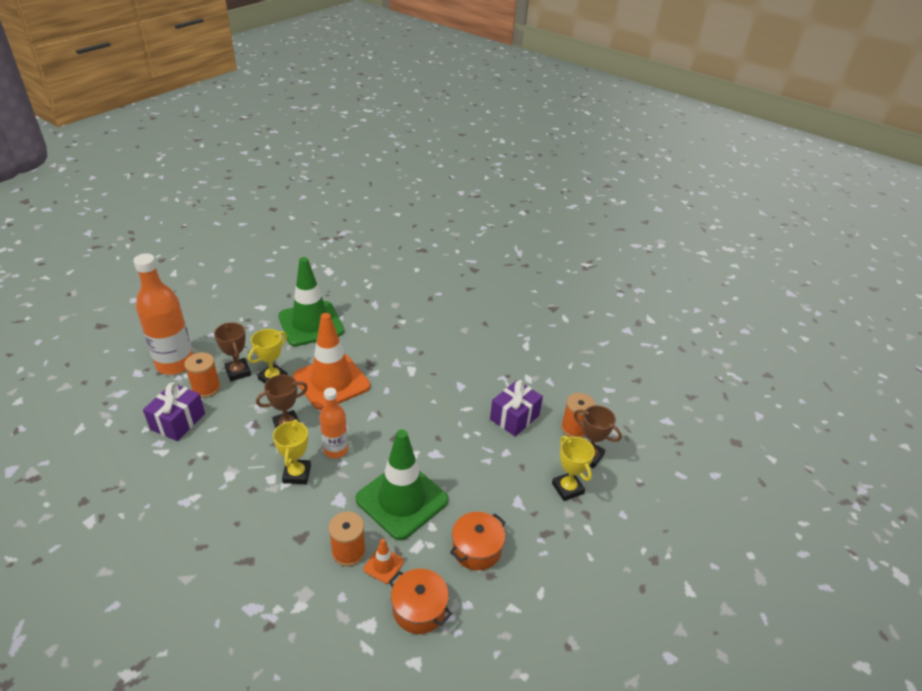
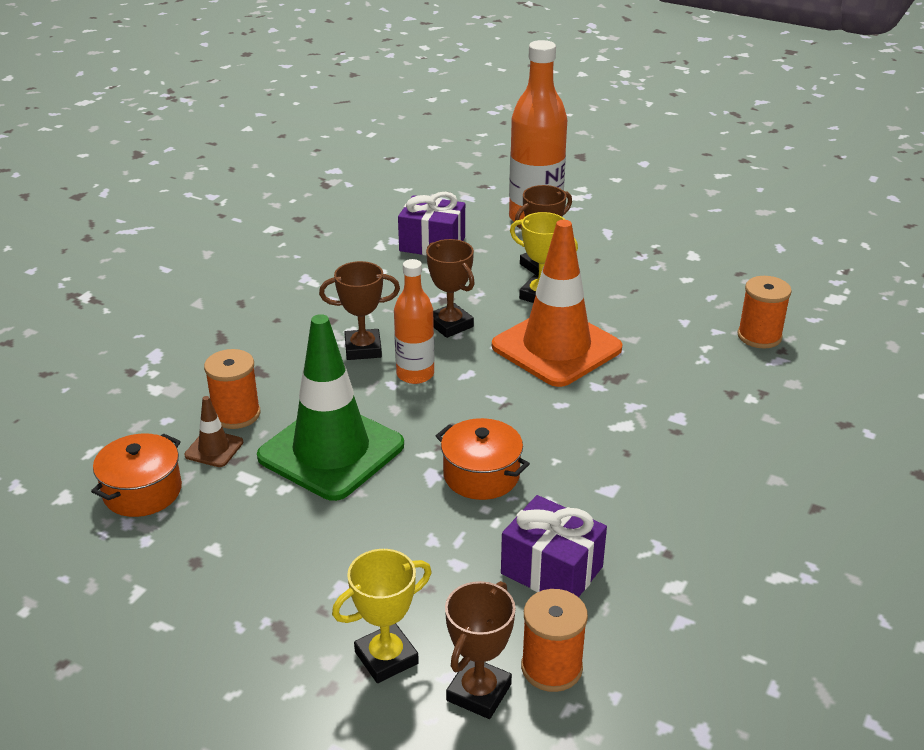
camera: 85 degrees right, 5 degrees down
(206, 388) = (499, 249): orange spool -> orange spool (759, 336)
(297, 474) = (363, 349): yellow trophy -> brown trophy
(311, 324) = (681, 305): green traffic cone -> none
(383, 565) = (214, 449): orange traffic cone -> brown traffic cone
(476, 549) = (244, 541): orange pot -> orange pot (481, 475)

